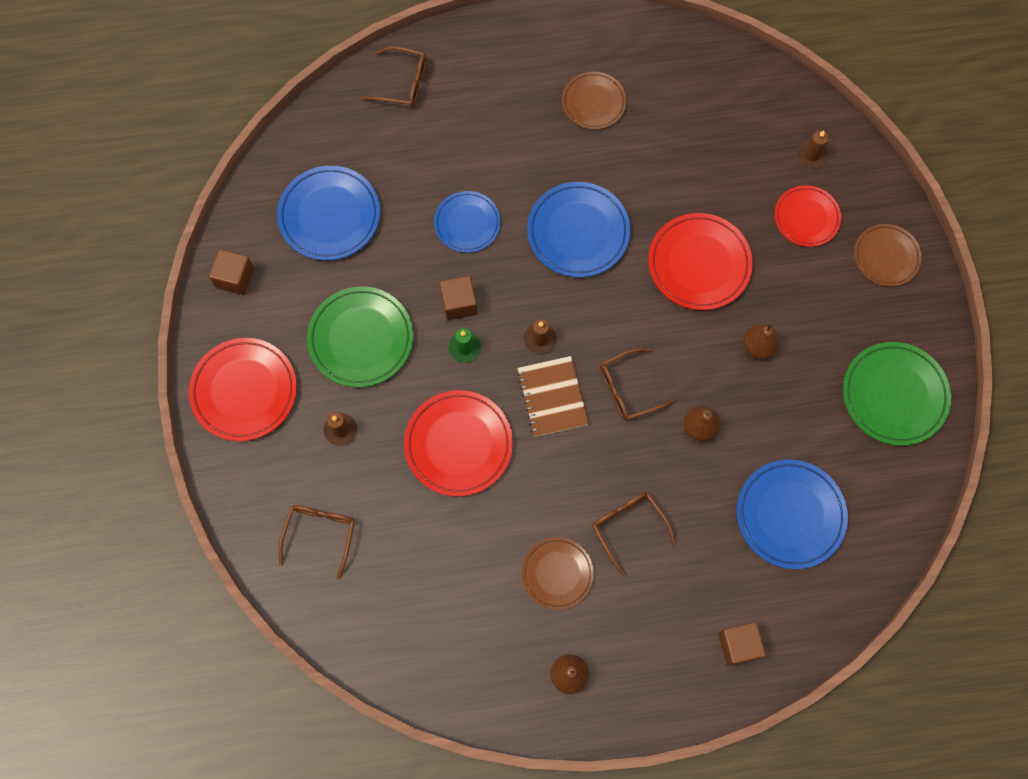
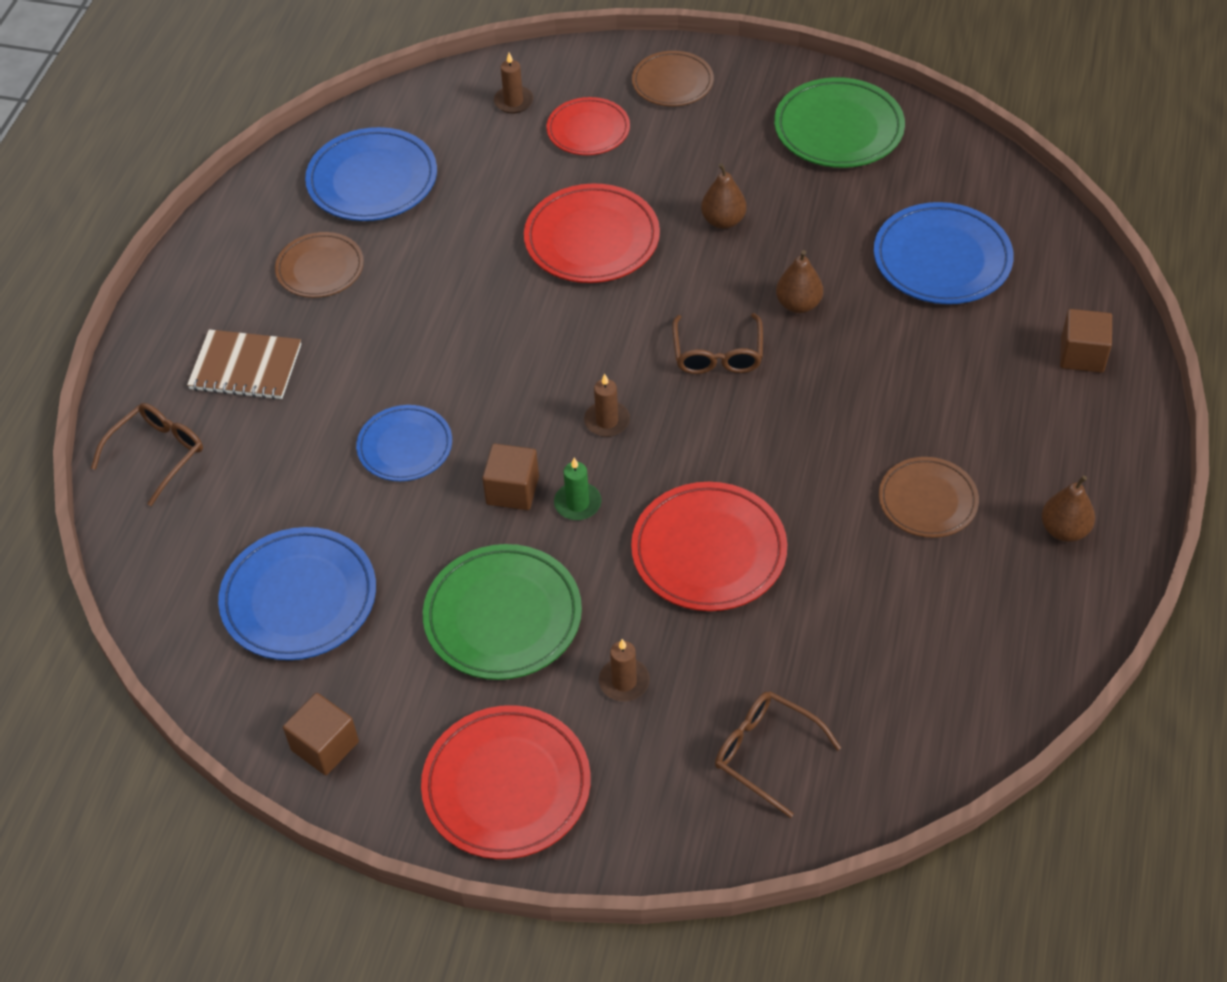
camera: 65 degrees left, 20 degrees down
(552, 397) = (691, 433): brown notebook -> brown notebook (246, 367)
(578, 232) = (484, 338): blue plate -> blue plate (372, 180)
(628, 527) = (895, 411): brown glasses -> none

